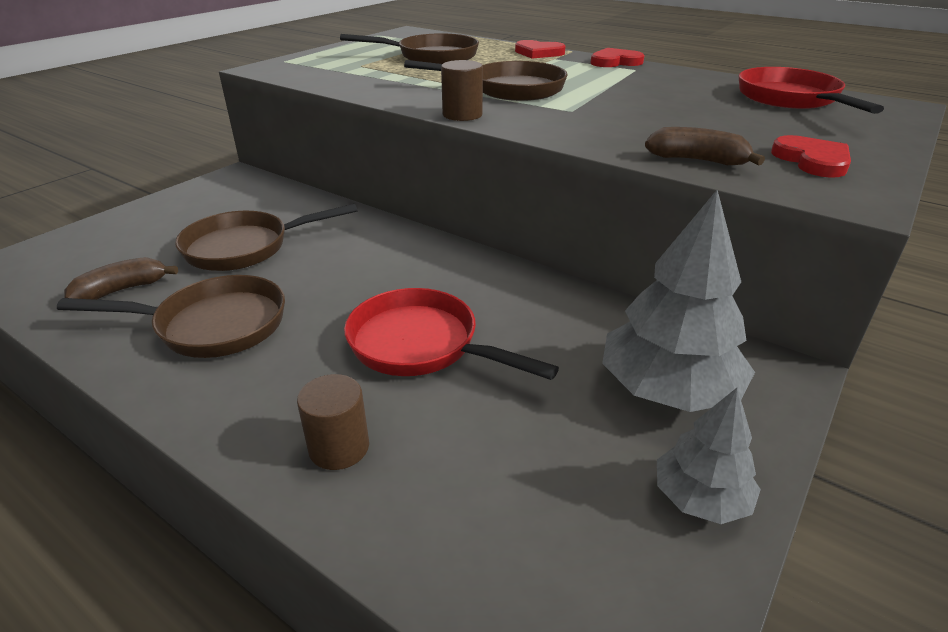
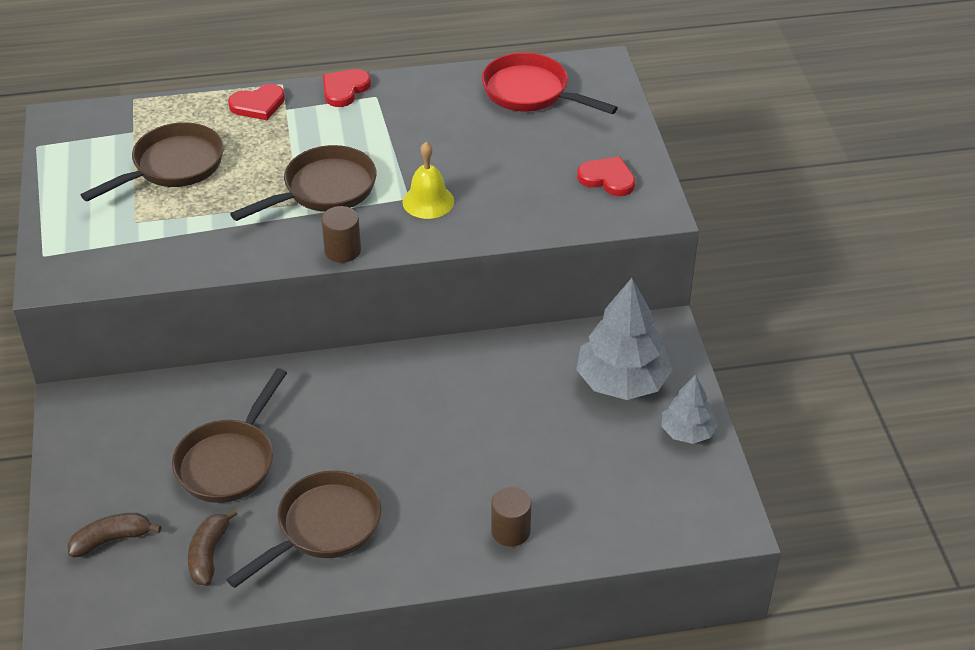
camera: 45 degrees left, 10 degrees up
(421, 345) = (468, 446): red pan -> none
(585, 117) = (428, 201): none -> yellow bell
(697, 160) = (549, 218): brown banana -> brown banana (111, 540)

